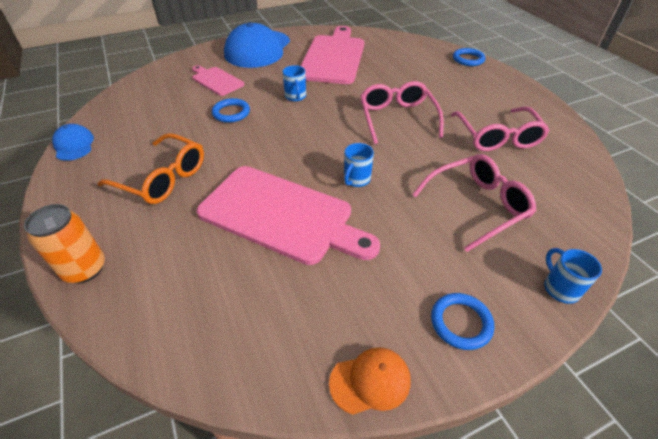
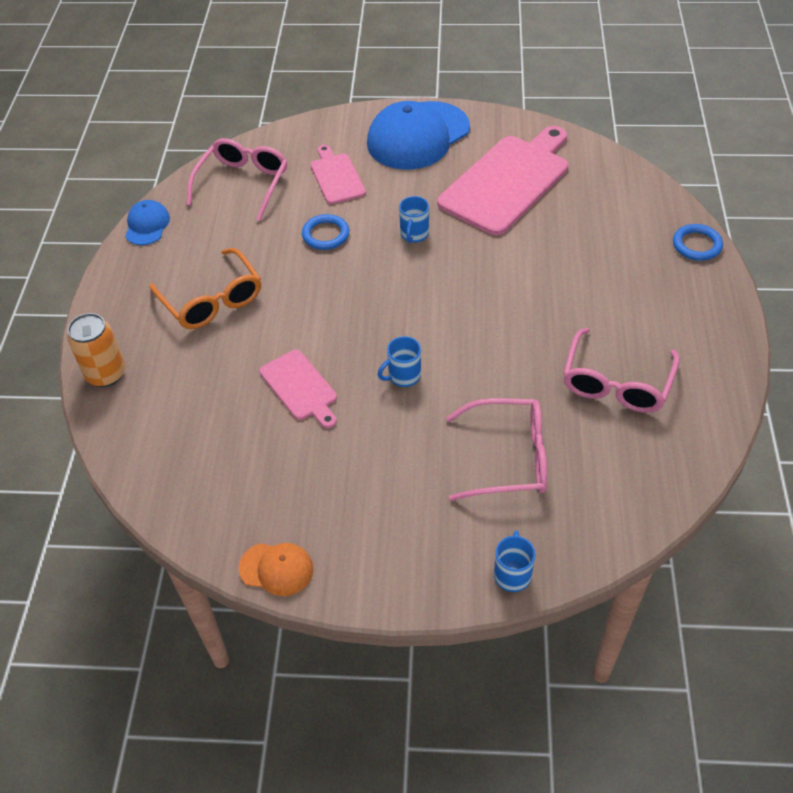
camera: 30 degrees right, 5 degrees up
(281, 215) = (300, 387): pink cutting board -> pink cutting board, size x0.52
(397, 118) = (514, 310): pink glasses -> pink glasses (243, 183)
(461, 323) = (388, 560): blue ring -> none

